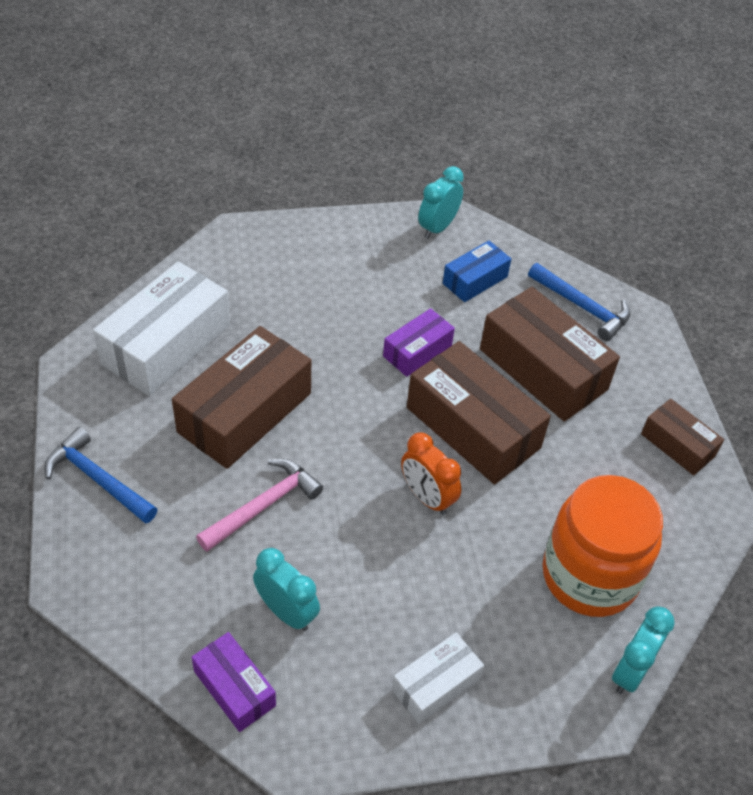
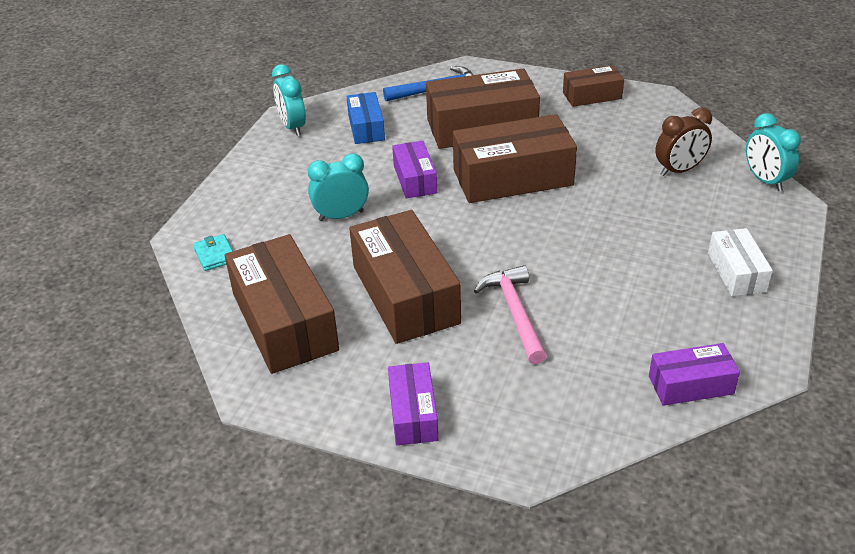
camera: 55 degrees left, 10 degrees down
(98, 479) = (413, 414): blue hammer -> purple box
(166, 344) = (284, 321): white box -> brown box
(224, 261) = (215, 255): none -> turquoise wallet
(286, 612) = (631, 332): turquoise clock -> turquoise clock (341, 216)
(427, 497) = (564, 221): orange clock -> none
(589, 575) = (679, 170): orange jar -> brown clock

